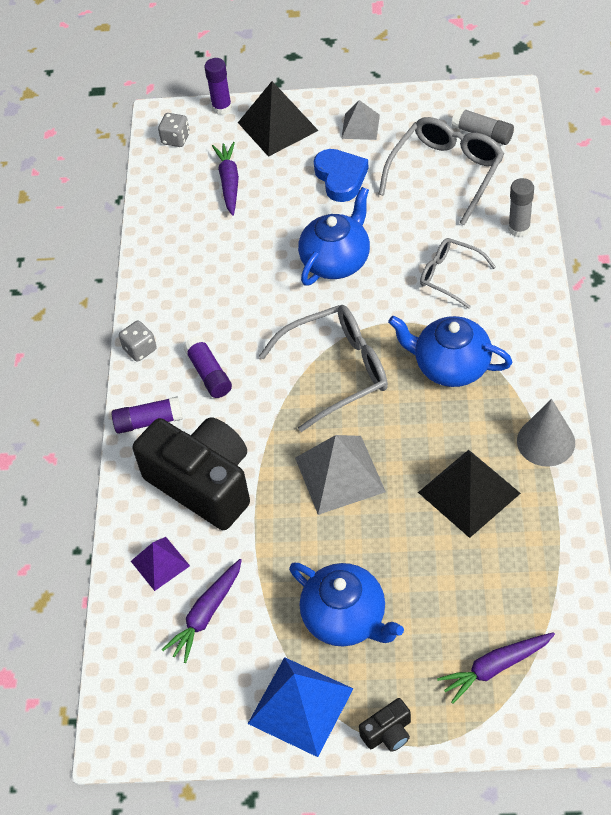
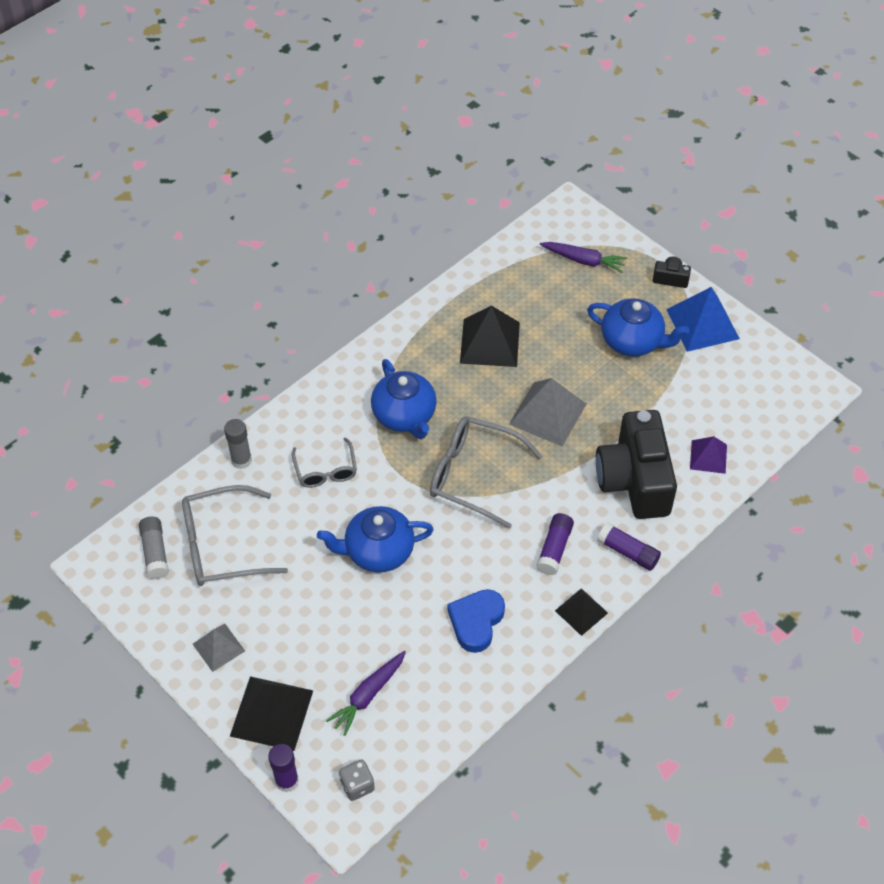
camera: 140 degrees left, 0 degrees up
(140, 349) = (581, 611): grey dice -> black pyramid
(206, 614) = (708, 407): purple carrot -> none
(340, 178) = (290, 615): blue heart -> blue heart (476, 622)
(346, 618) = (633, 341): blue teapot -> blue teapot turned 120 degrees clockwise
(546, 441) = (414, 330): grey cone -> none

